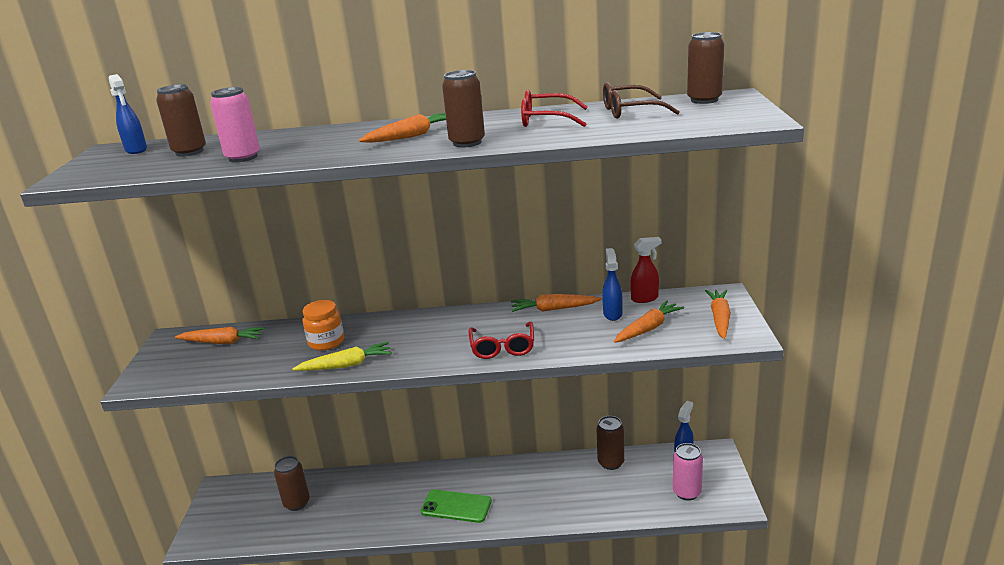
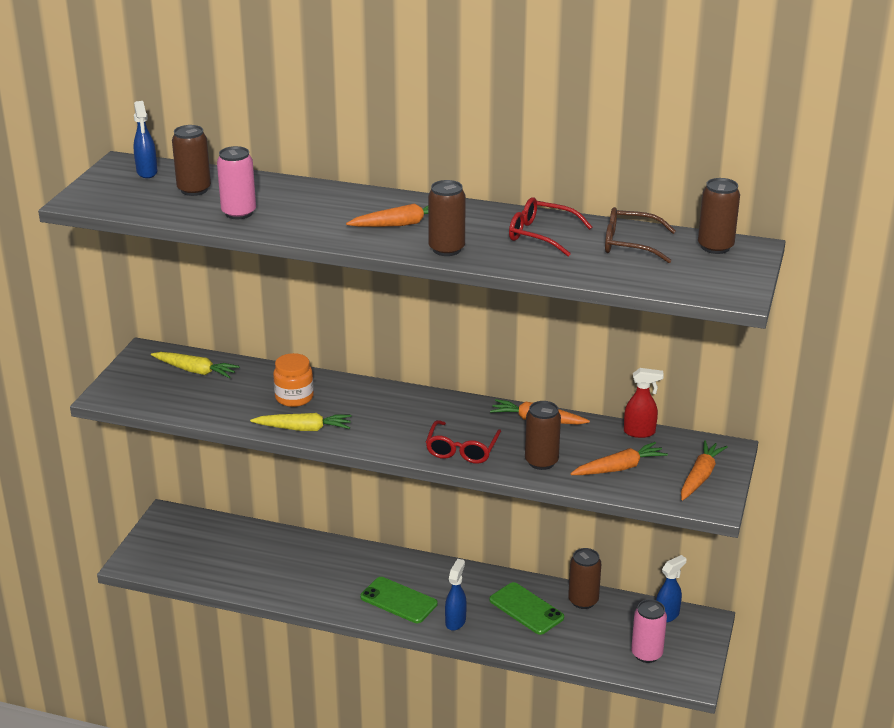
camera: 15 degrees right, 5 degrees up
(222, 342) = (195, 371): orange carrot -> yellow carrot
(297, 503) = (240, 552): brown can -> brown can (541, 462)
(568, 483) = (526, 609): none -> green phone
(612, 314) = (594, 441): blue spray bottle -> blue spray bottle (455, 621)

